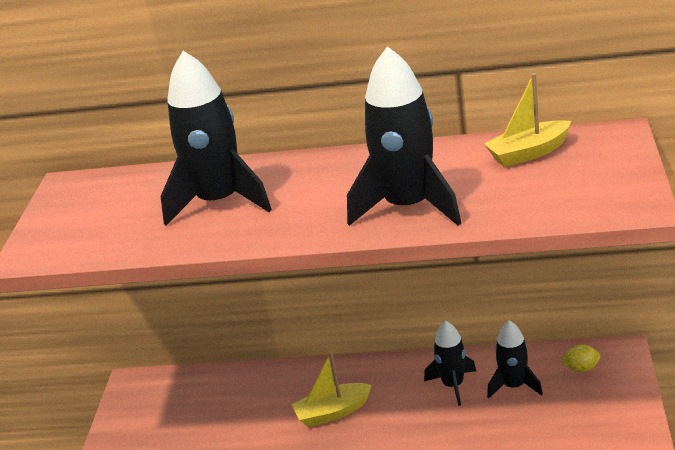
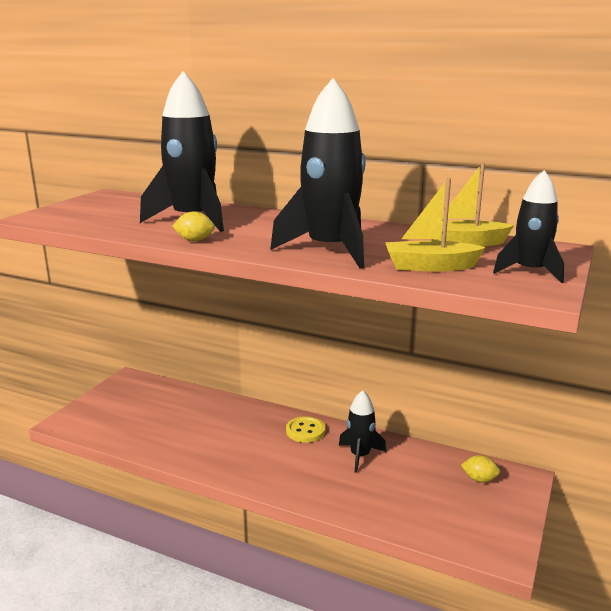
camera: 15 degrees right, 10 degrees down
(257, 235) = (194, 240): none -> yellow lemon
(332, 412) = (251, 443): yellow boat -> yellow boat (429, 266)
(379, 377) = (305, 431): none -> yellow button
(514, 386) = (411, 473): black rocket -> black rocket (529, 272)

